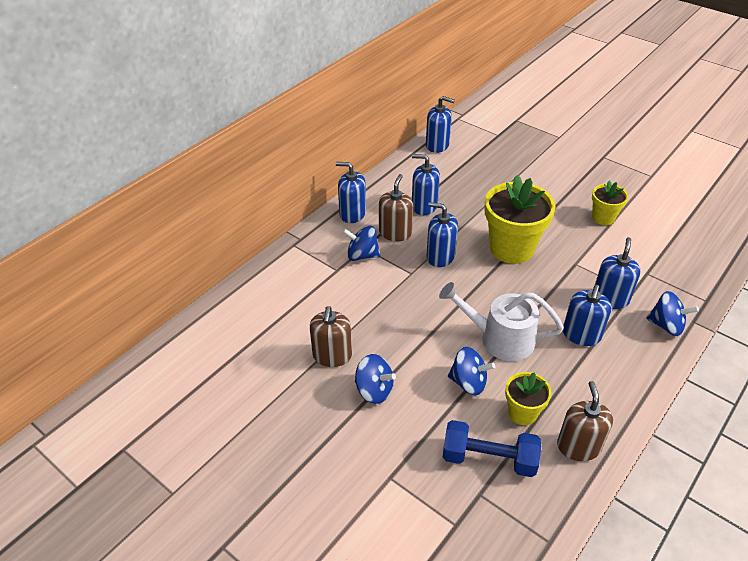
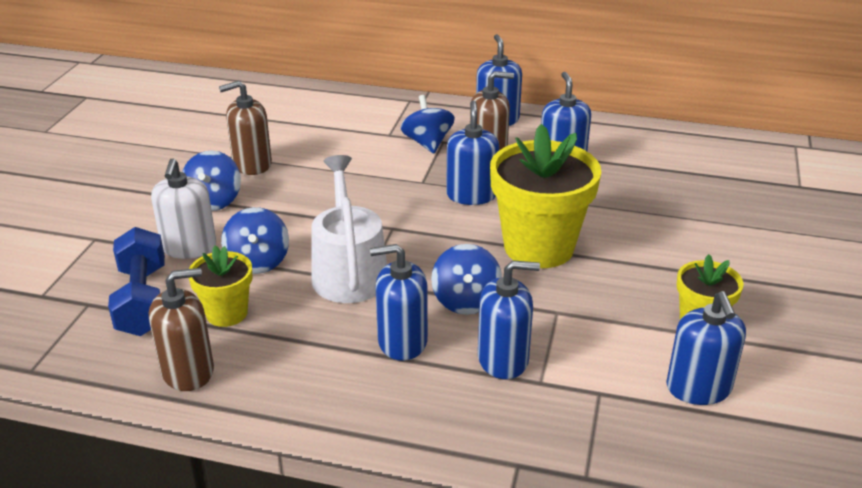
camera: 65 degrees right, 10 degrees down
(432, 418) = (189, 247): none -> white soap dispenser
(437, 145) = (707, 143): blue soap dispenser -> blue soap dispenser (698, 388)
(666, 325) = (484, 431): blue spinning top -> blue spinning top (466, 301)

